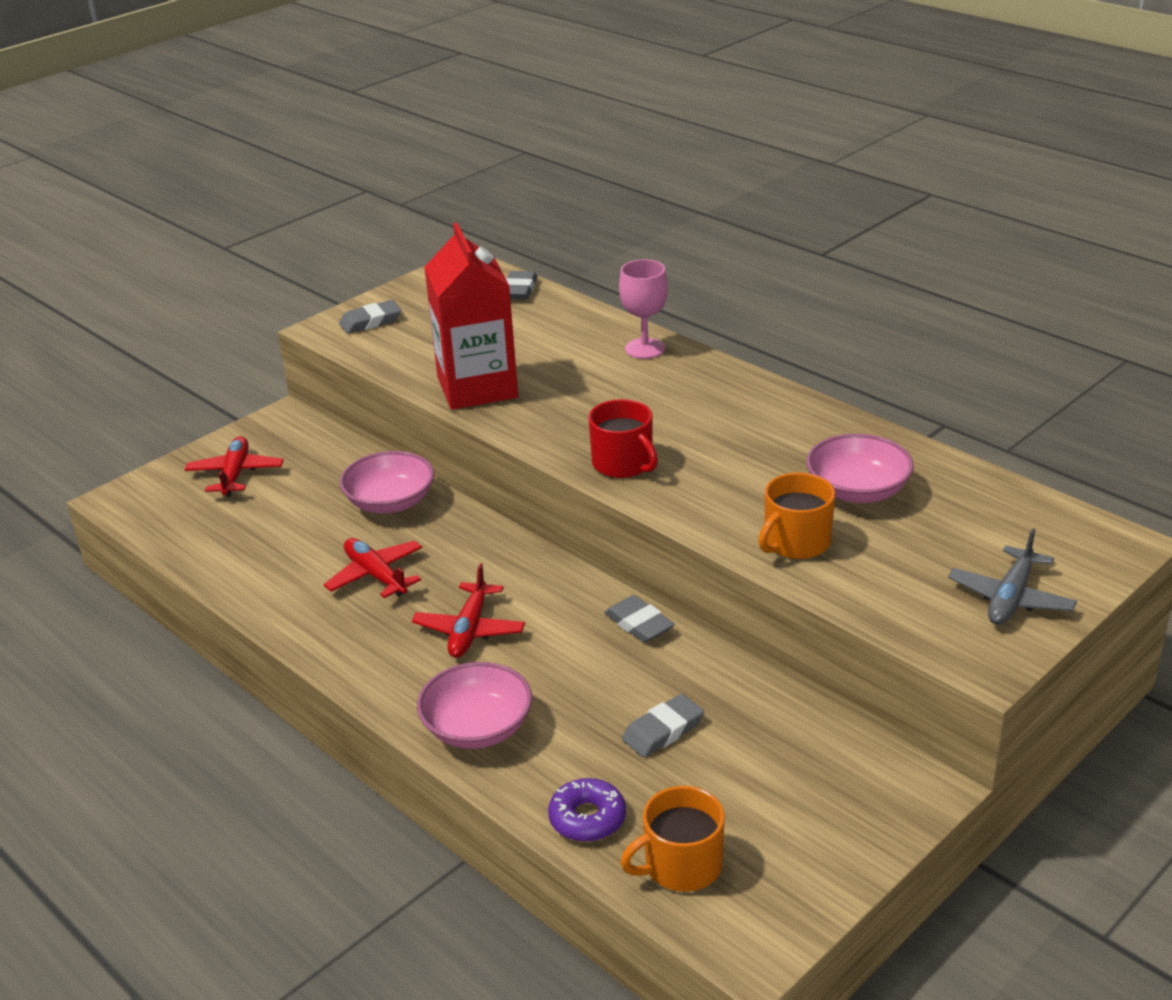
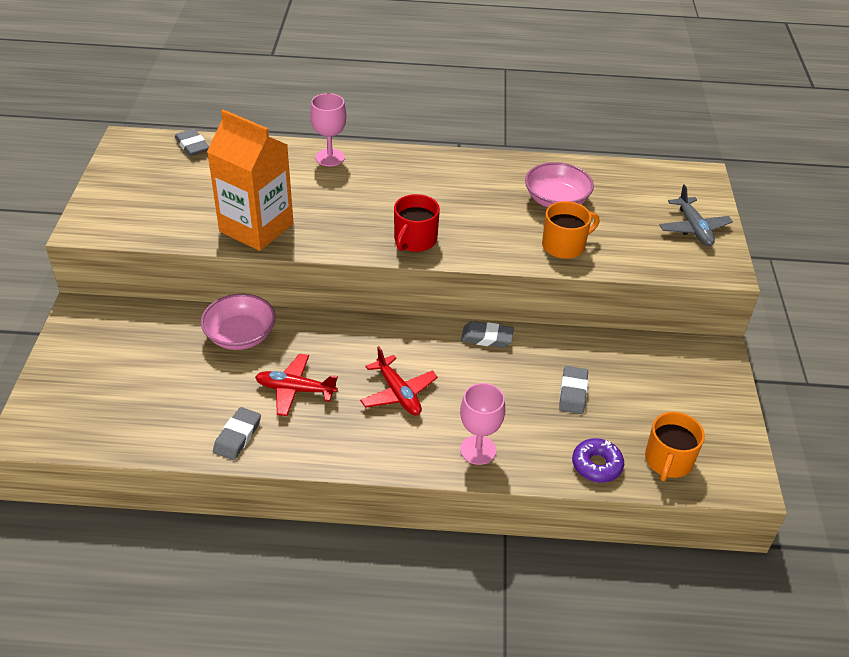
camera: 45 degrees left, 10 degrees up
(235, 474) = (97, 369): red plane -> none
(371, 321) = (112, 209): grey eraser -> grey eraser (237, 436)
(477, 387) = (256, 228): red carton -> orange carton
(477, 728) = (478, 450): pink bowl -> pink goblet
(623, 464) = (415, 240): red mug -> red mug turned 105 degrees clockwise
(796, 542) = (564, 245): orange mug -> orange mug turned 120 degrees counterclockwise

